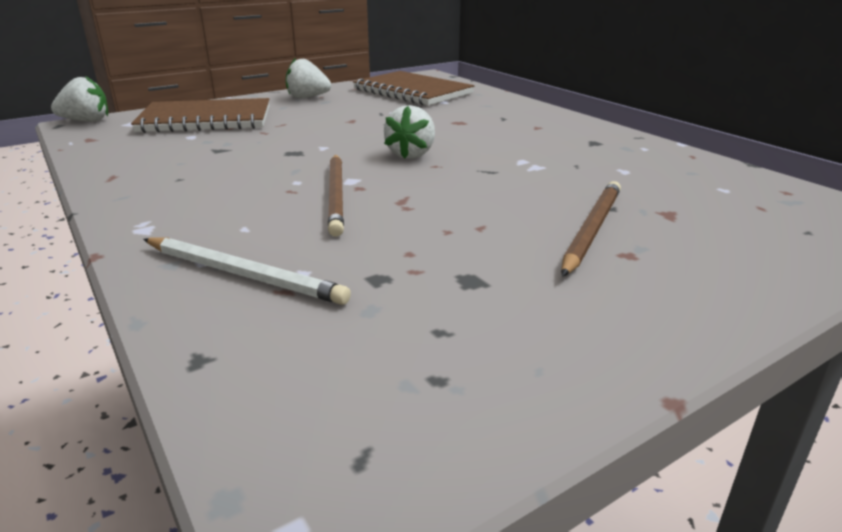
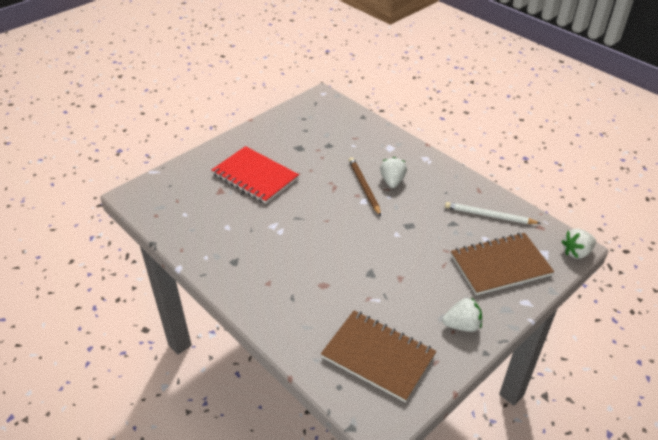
camera: 170 degrees right, 15 degrees up
(243, 274) = (371, 142): white pencil -> white pencil (489, 216)
(411, 154) = (342, 230): white strawberry -> white strawberry (392, 181)
(591, 229) = (255, 176): brown pencil -> red notebook

